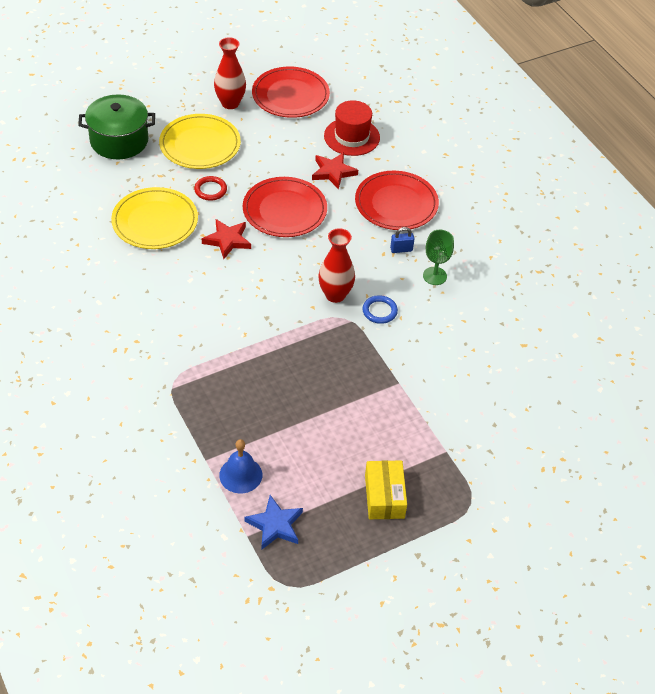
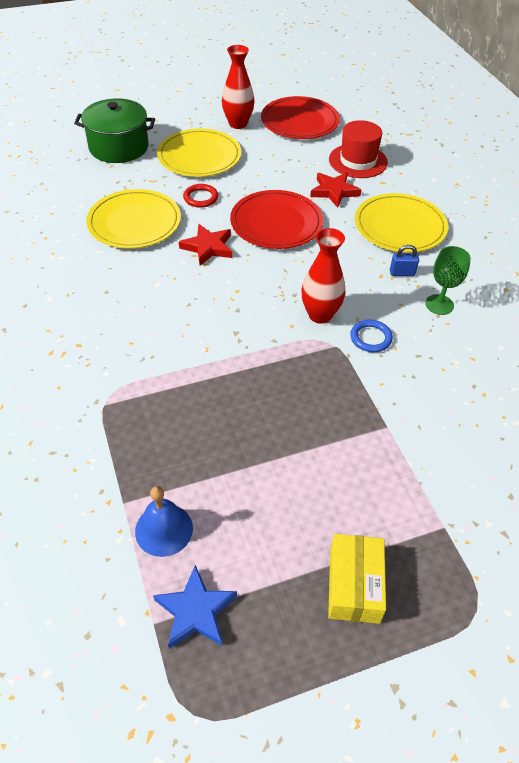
camera: 10 degrees right, 0 degrees up
(396, 203) = (400, 226): red plate -> yellow plate

